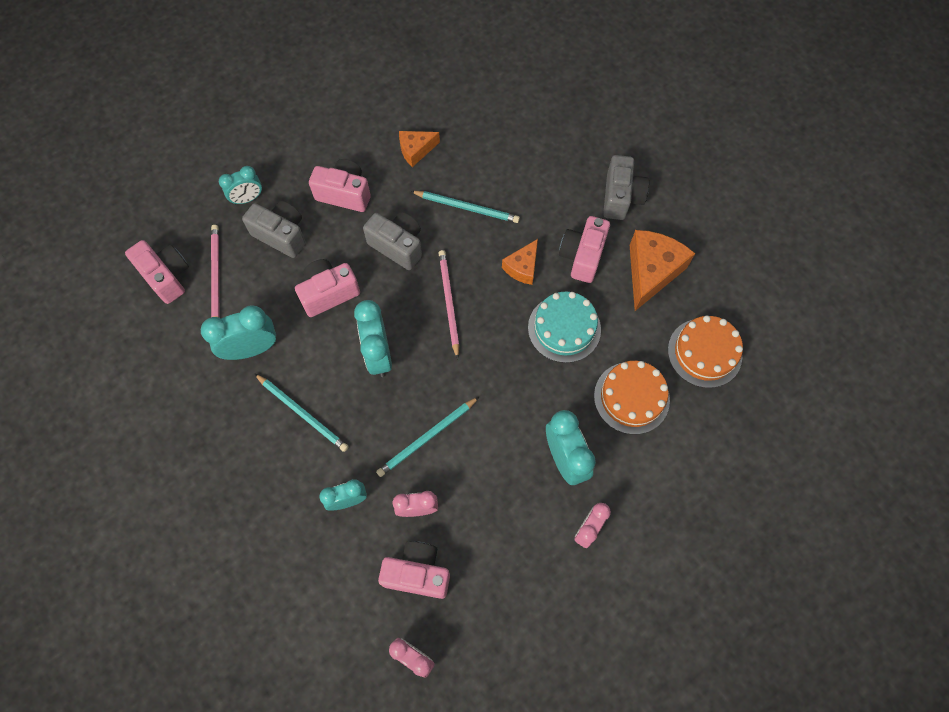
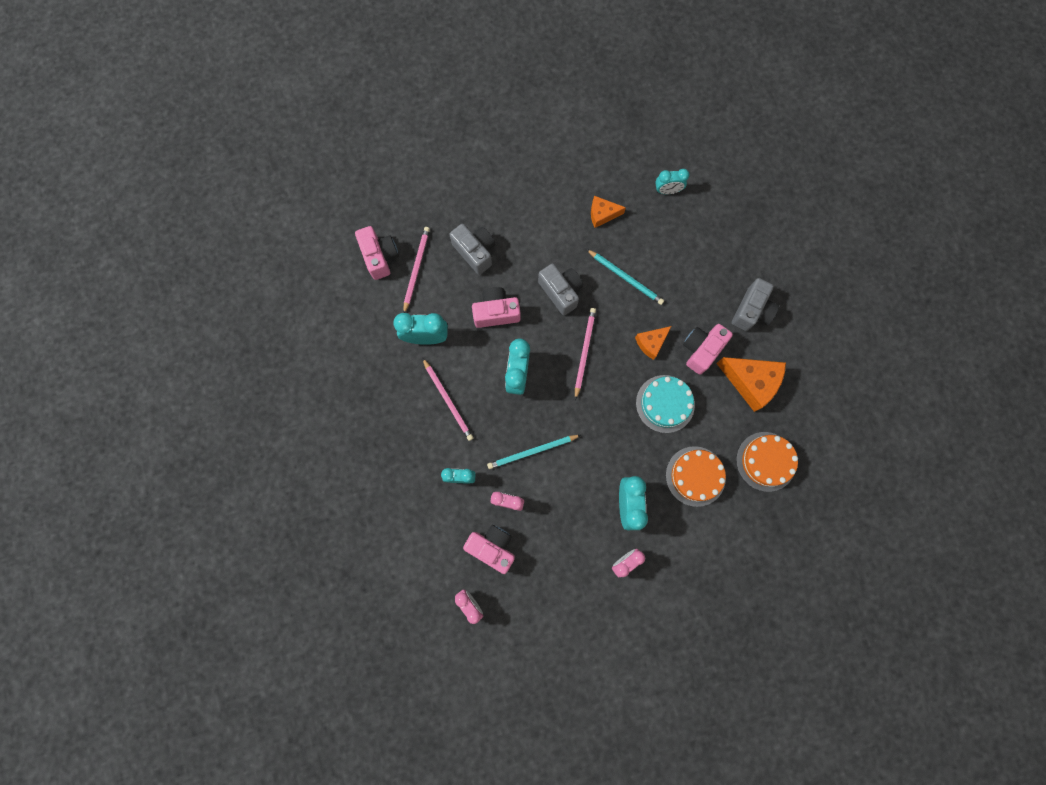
camera: 20 degrees right, 10 degrees up
(247, 199) = (458, 212): turquoise clock -> turquoise clock (667, 191)
(302, 413) = (448, 400): turquoise pencil -> pink pencil
(344, 194) = (534, 233): pink camera -> none
(651, 272) = (751, 382): orange cheese -> orange cheese turned 75 degrees clockwise

